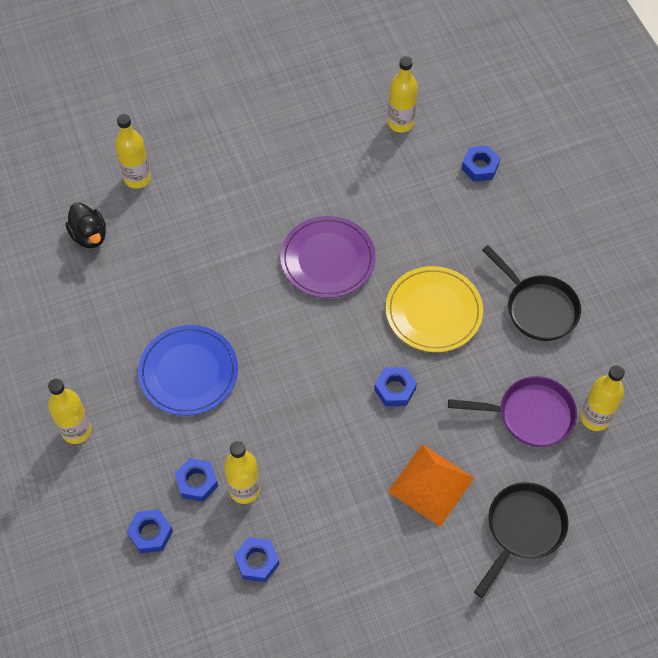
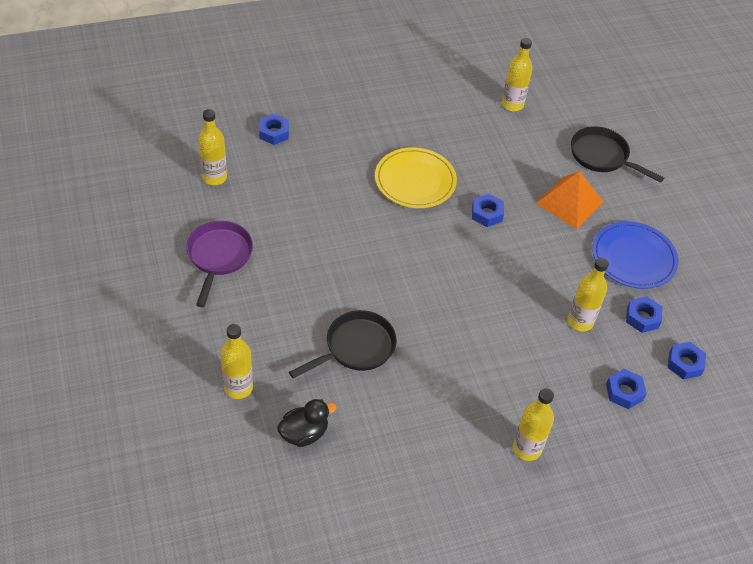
camera: 90 degrees left, 10 degrees down
(188, 372) = (467, 355): blue plate -> blue plate (633, 258)
(197, 482) = (574, 355): blue nut -> blue nut (684, 363)
(327, 259) = (356, 244): purple plate -> none
(530, 415) = (510, 138): purple pan -> purple pan (219, 257)
(538, 308) = (417, 119): black pan -> black pan (356, 347)

